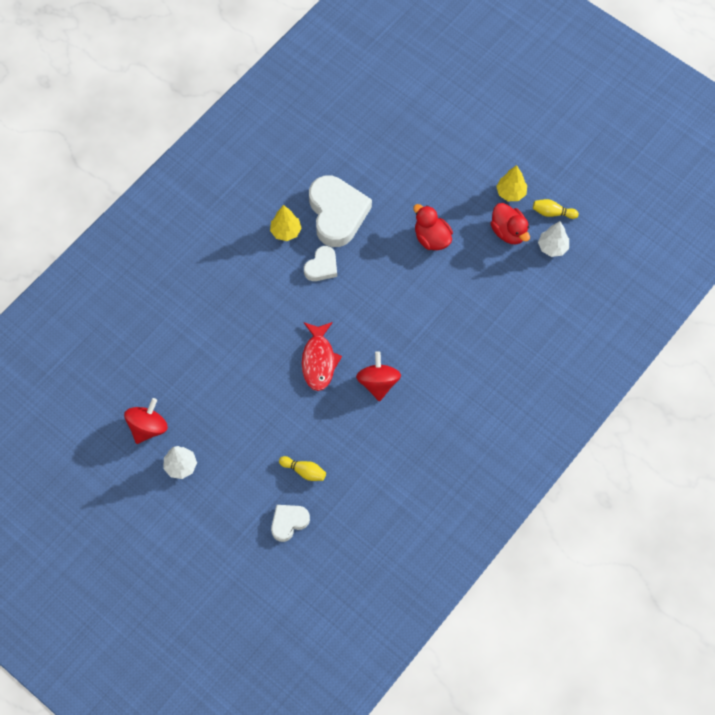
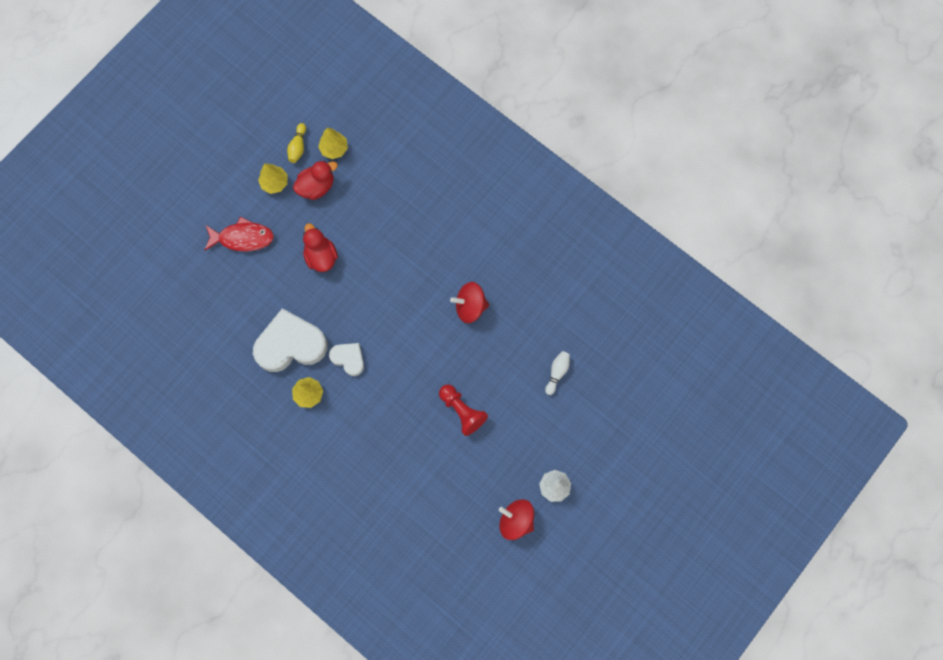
camera: 90 degrees left, 10 degrees up
(264, 375) = (462, 411): none -> red pawn
(289, 522) = (606, 385): white heart -> none
(304, 471) = (557, 372): yellow bowling pin -> white bowling pin
(319, 360) = (447, 360): red fish -> red fish (243, 238)
(431, 238) = (321, 256): red duck -> red duck turned 105 degrees clockwise
(552, 247) = (334, 149): white tree -> yellow tree

